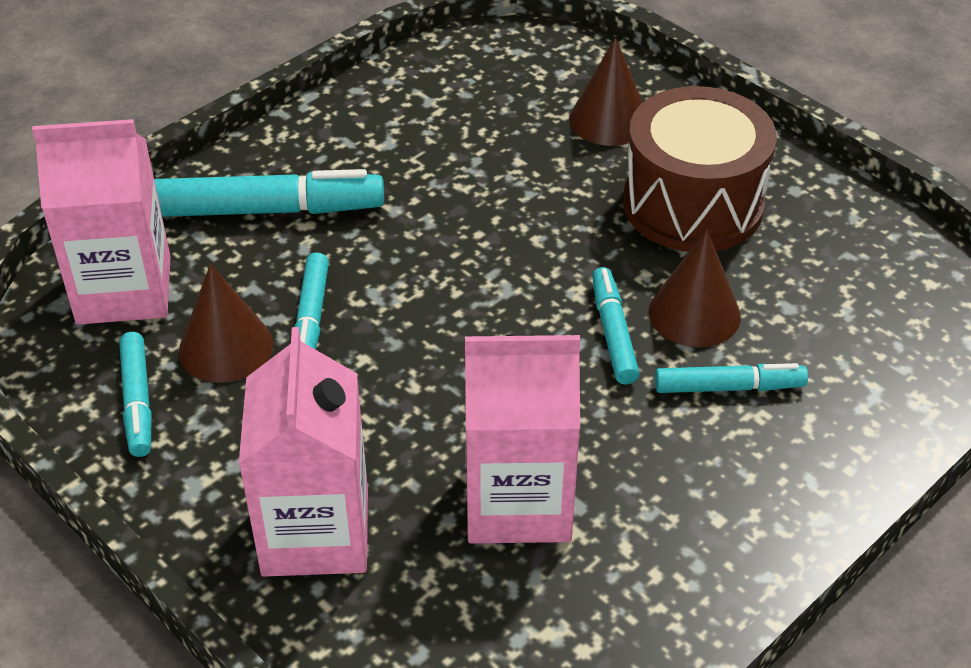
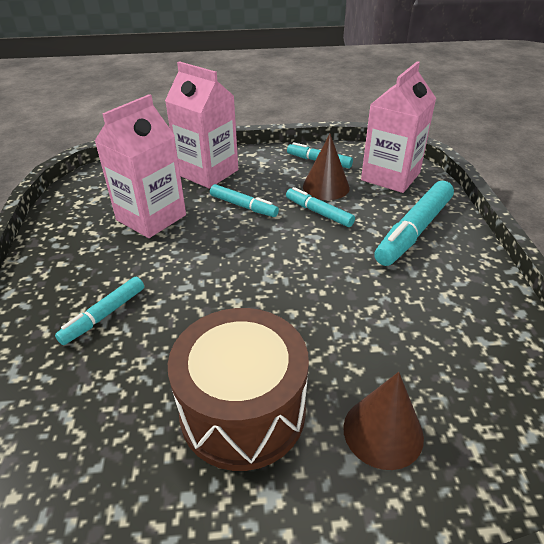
camera: 130 degrees right, 5 degrees down
(613, 333) = (191, 297): turquoise marker -> turquoise marker (243, 206)
(694, 313) = (161, 338): brown cone -> none

